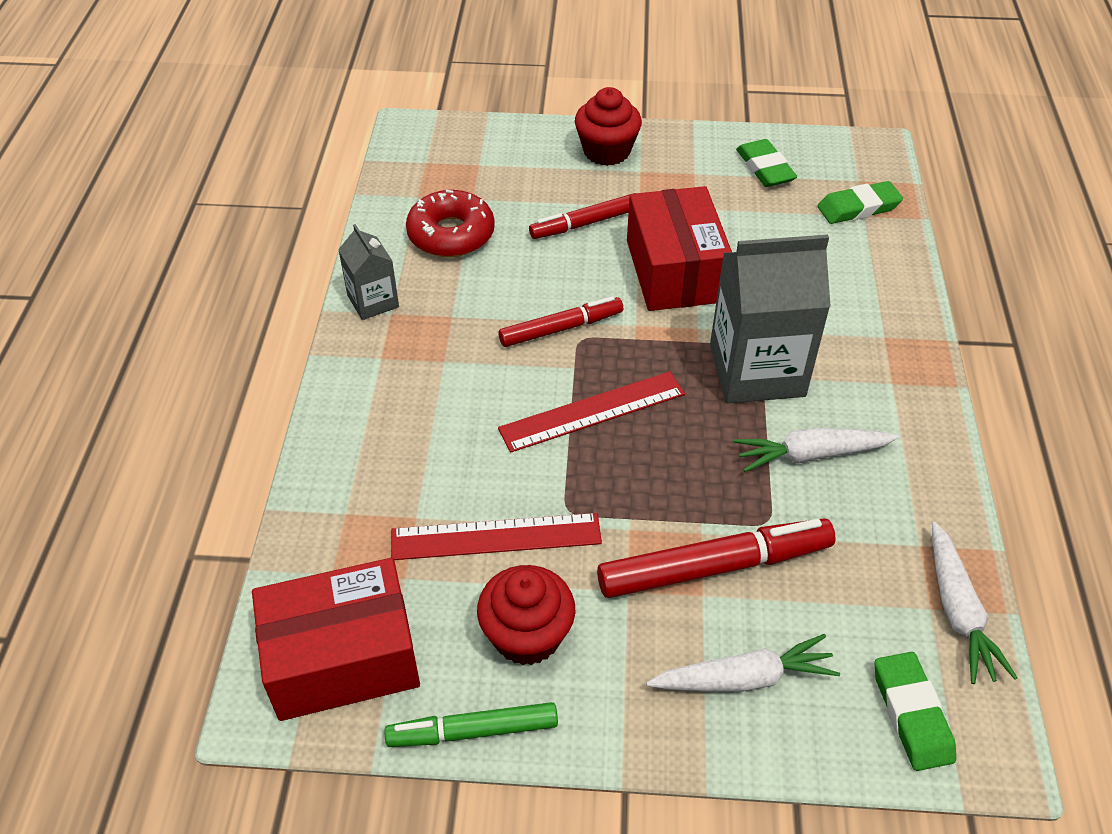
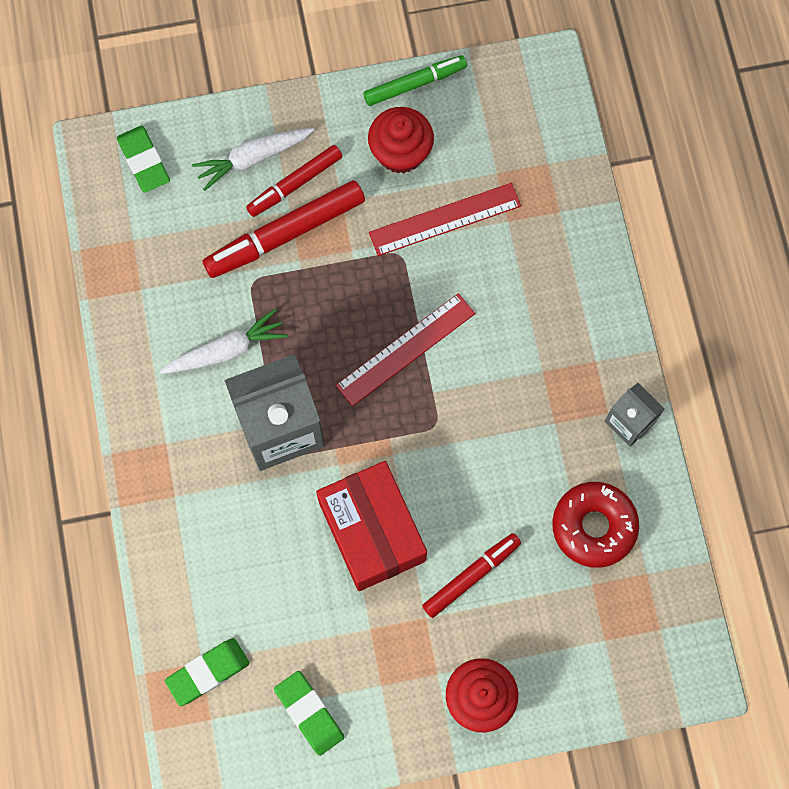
camera: 165 degrees right, 25 degrees up
(342, 658) = (514, 108): red box -> none
(560, 328) = (456, 432): red marker -> red marker (295, 184)
(958, 611) = (113, 241): white carrot -> none

